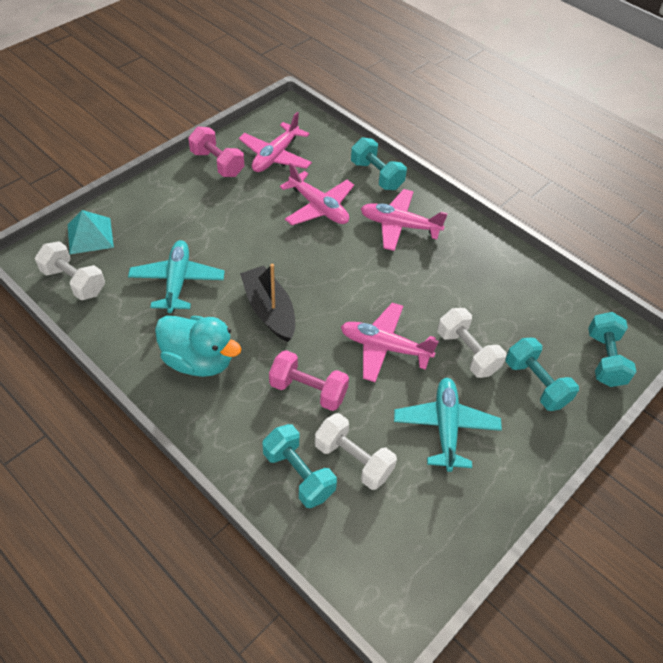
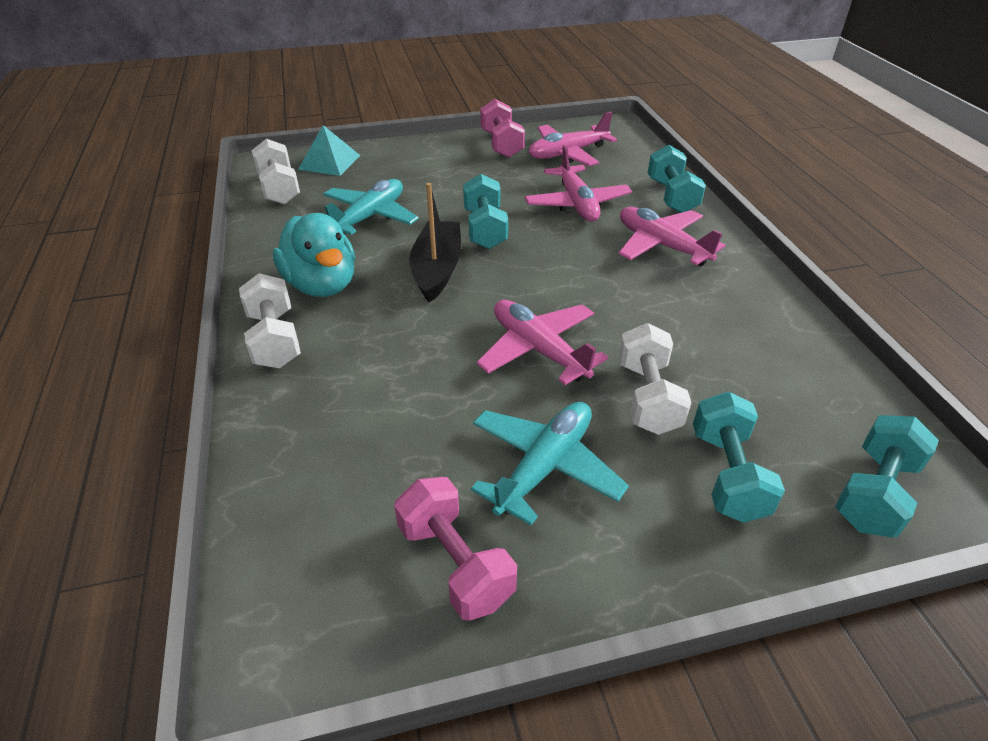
camera: 35 degrees right, 10 degrees down
(298, 474) = (313, 431): turquoise dumbbell -> turquoise dumbbell (485, 229)
(308, 390) = (407, 355): pink dumbbell -> pink dumbbell (455, 563)
(353, 460) = (391, 447): white dumbbell -> white dumbbell (275, 339)

